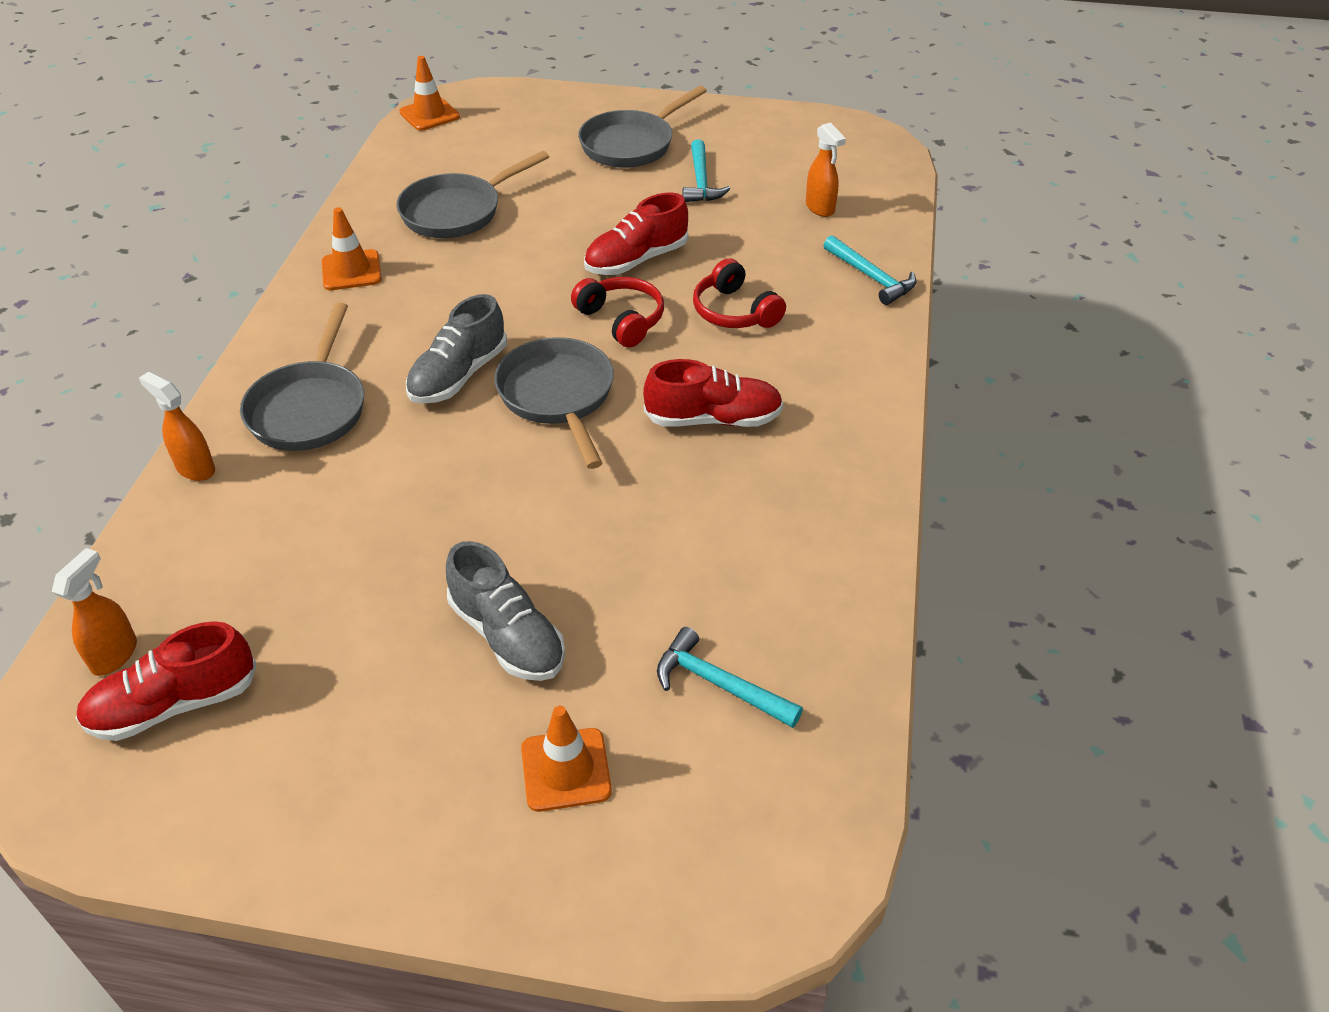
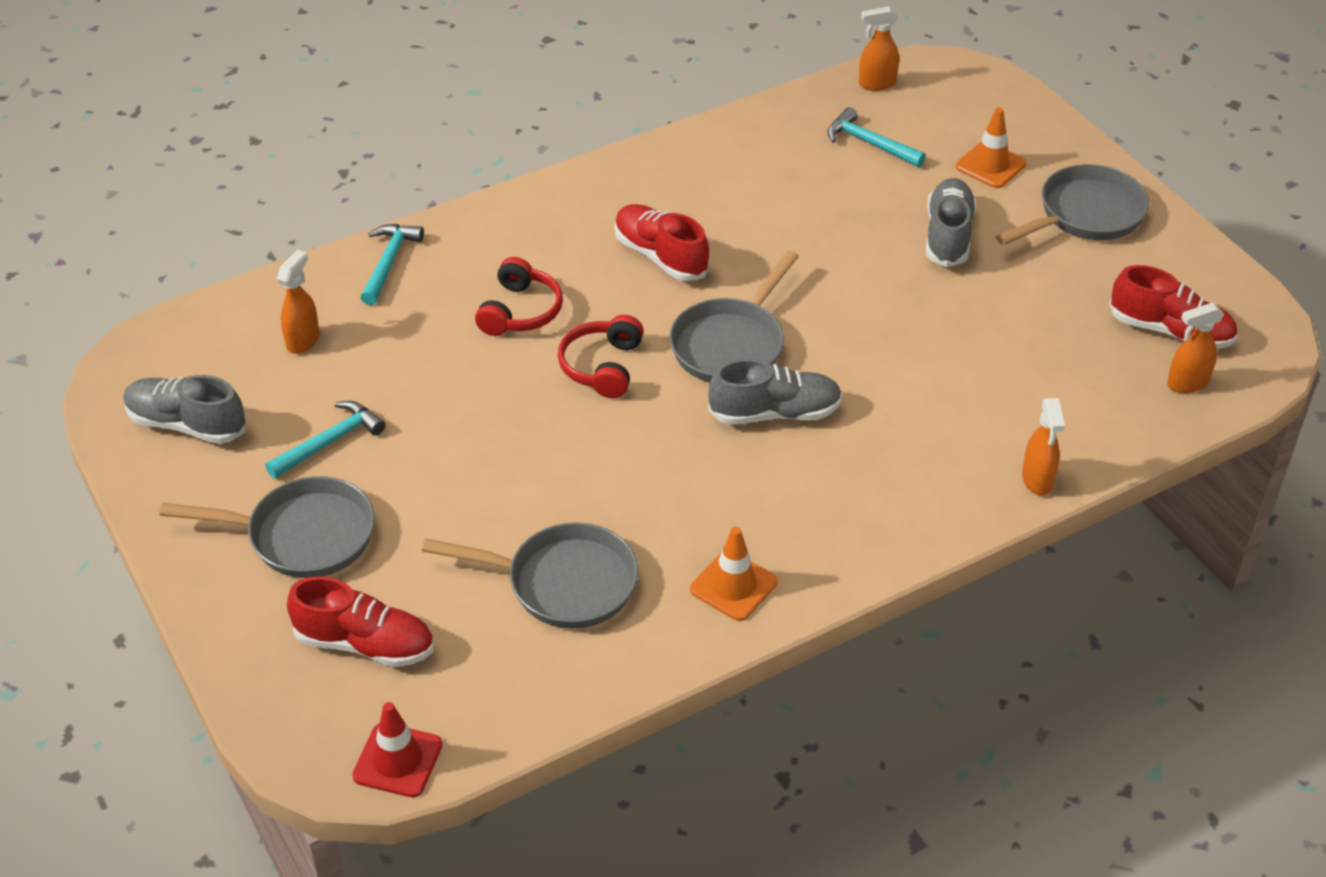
camera: 130 degrees left, 0 degrees up
(310, 408) = (909, 468): grey pan -> grey pan (1085, 214)
(429, 115) = (398, 760): orange traffic cone -> red traffic cone
(636, 260) = (509, 408): red shoe -> red shoe (365, 643)
(719, 684) = (869, 143): turquoise hammer -> turquoise hammer turned 135 degrees clockwise
(787, 140) = (187, 424): none -> grey shoe
(827, 781) = (876, 84): none -> orange spray bottle

